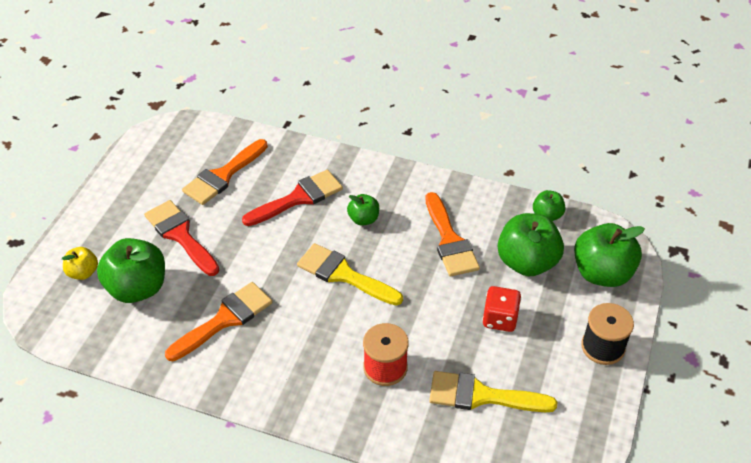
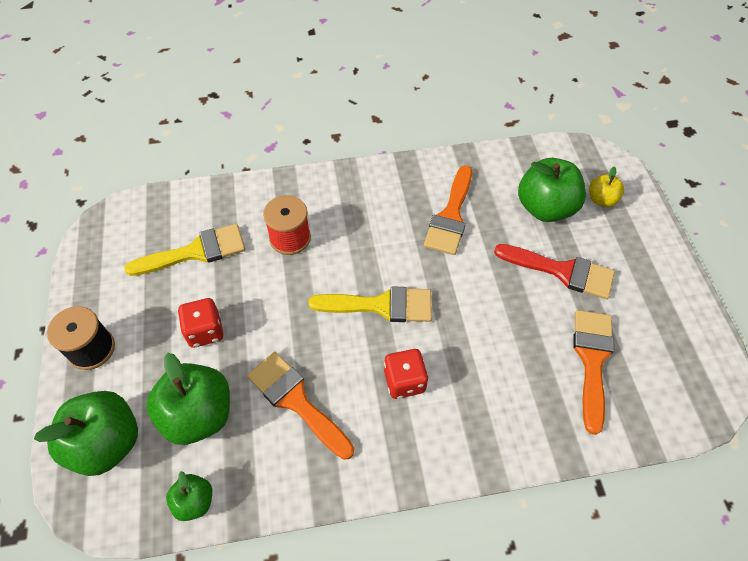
camera: 150 degrees right, 10 degrees up
(299, 198) = (491, 373): red brush -> none
(363, 219) = (404, 381): green apple -> red dice

